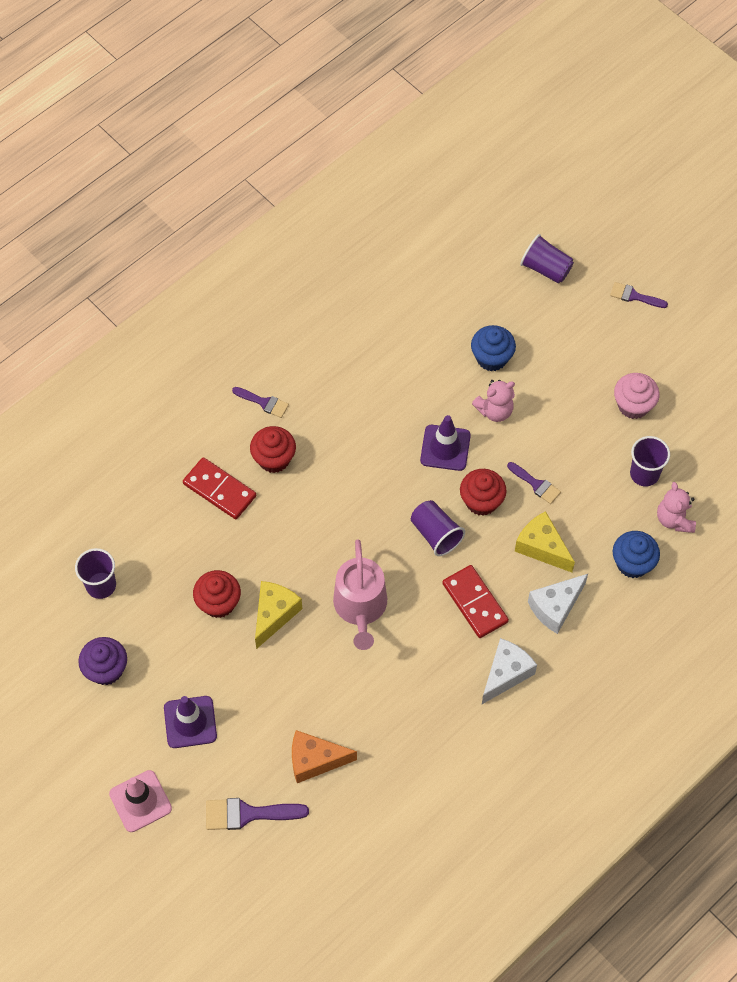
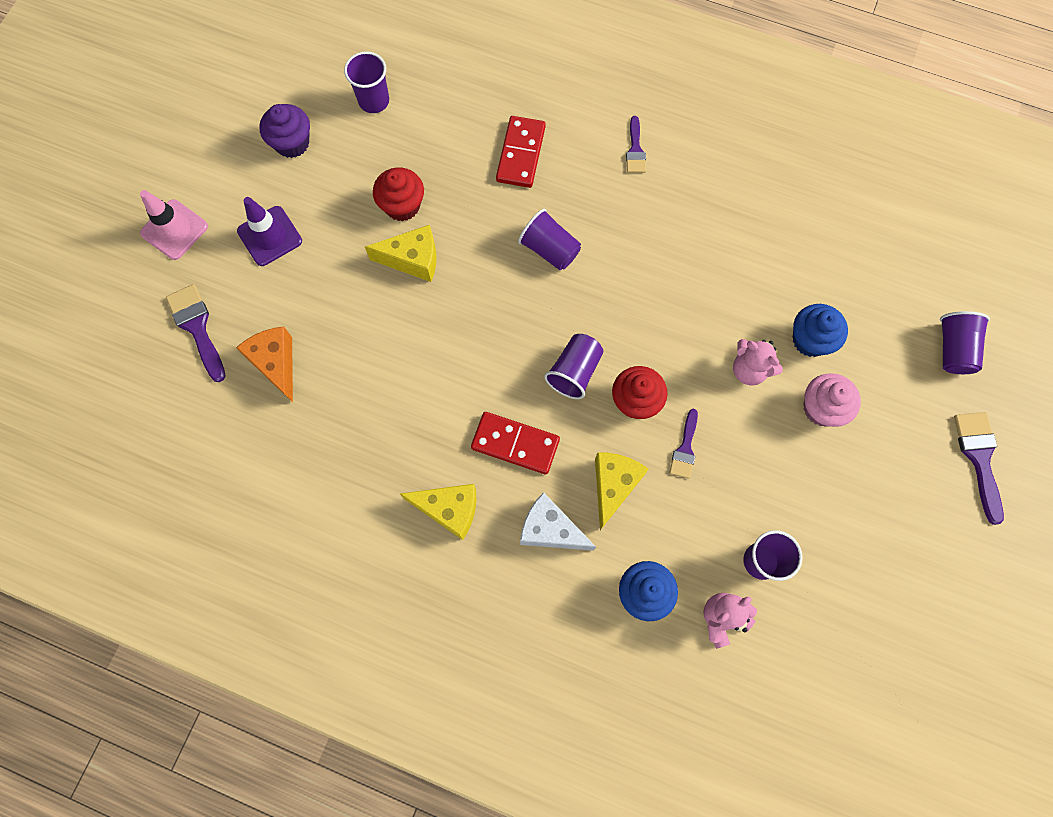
camera: 65 degrees right, 10 degrees up
(274, 459) = (579, 186): red cupcake -> none
(320, 506) = (549, 249): none -> purple cup
(360, 607) = (458, 335): pink watering can -> none
(445, 448) = (678, 339): purple traffic cone -> none
(474, 603) = (515, 443): red domino -> red domino turned 75 degrees clockwise
(506, 674) = (449, 509): white cheese -> yellow cheese
(633, 405) = (839, 514): pink cupcake -> pink cupcake (821, 408)
(634, 296) = (979, 458): purple brush -> purple brush, size x1.57

